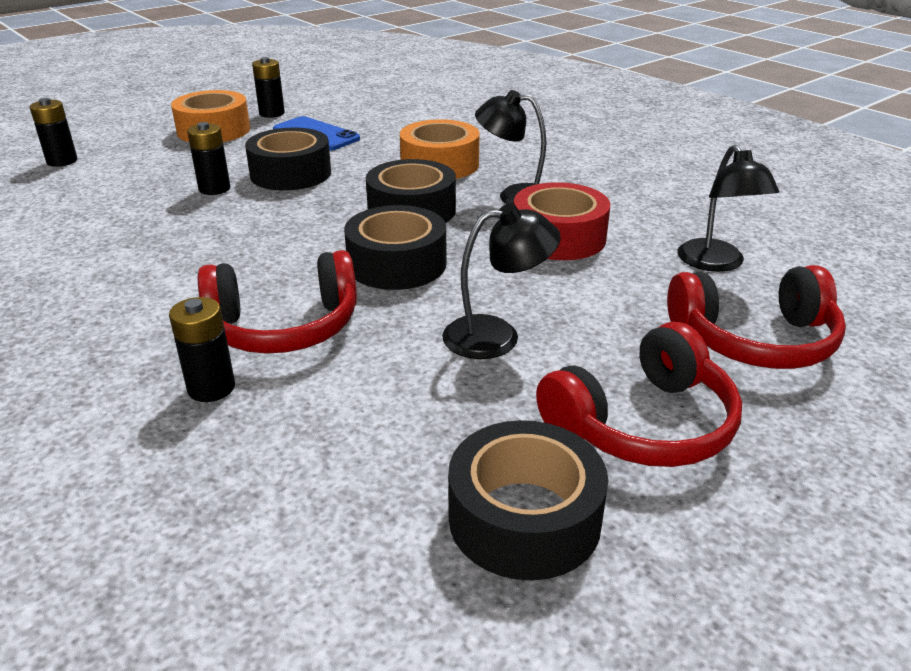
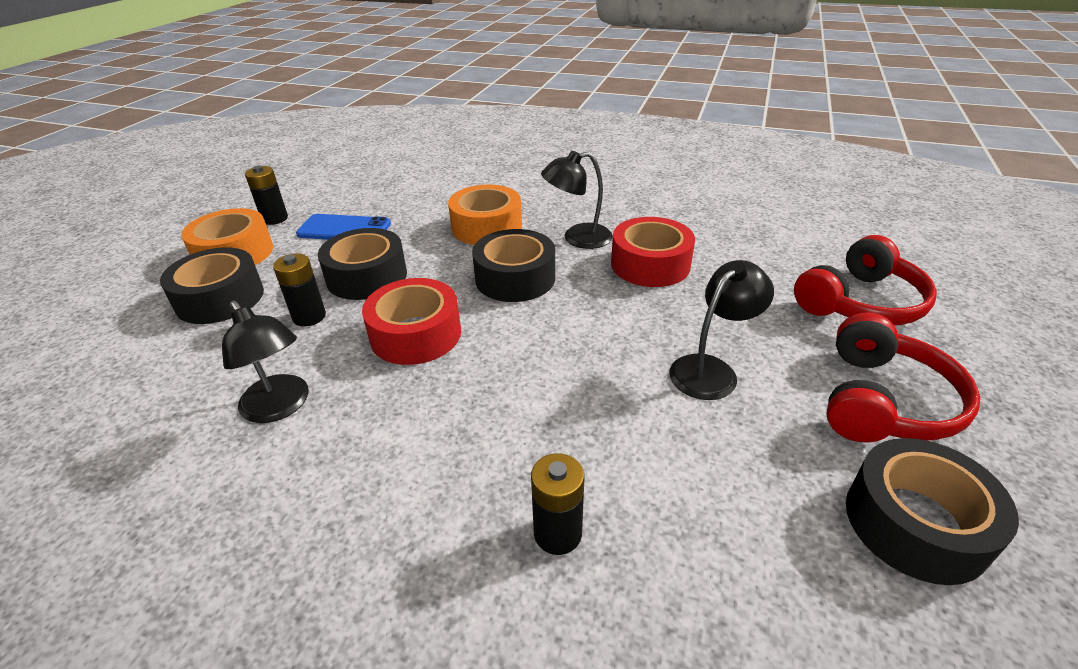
camera: 30 degrees left, 5 degrees up
(62, 161) = (92, 341): black battery -> none
(277, 225) = (416, 334): none -> red tape
(284, 327) = (545, 437): red headphones -> none
(397, 264) = (563, 334): black tape -> black tape (220, 298)
(716, 263) = (769, 250): black lamp -> black lamp (280, 407)

